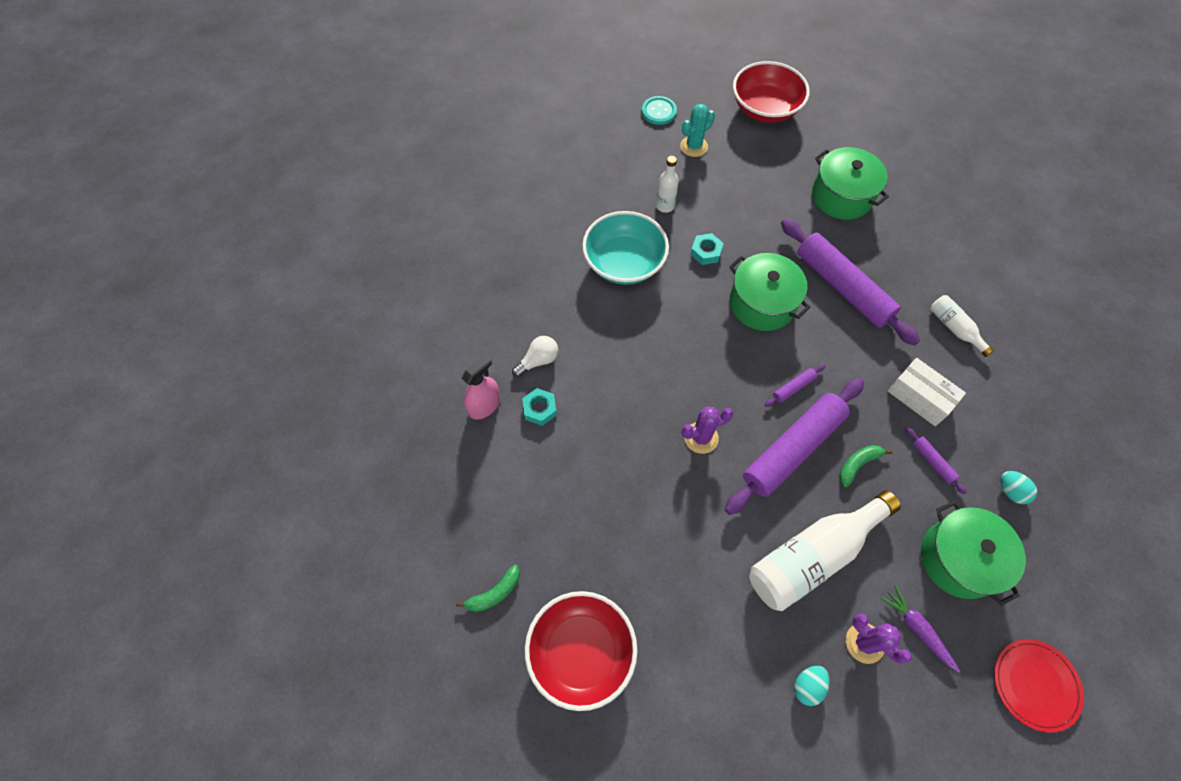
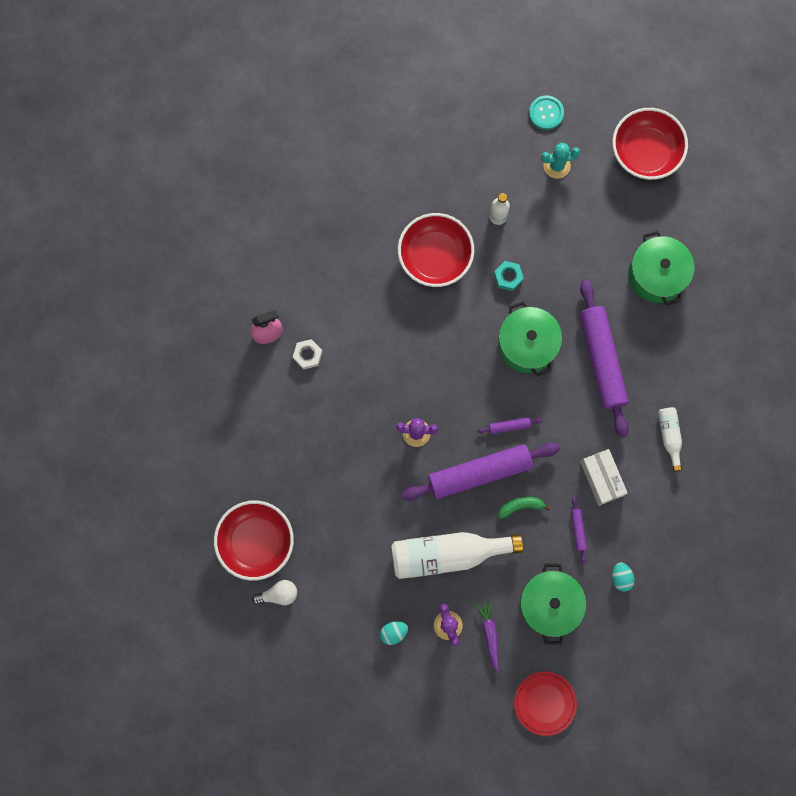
camera: 25 degrees right, 15 degrees up
(494, 593) = (216, 476): green banana -> none
(538, 361) = (324, 314): white light bulb -> white light bulb (278, 594)
(540, 409) = (307, 355): turquoise nut -> white nut
(624, 263) = (435, 257): turquoise bowl -> red bowl

